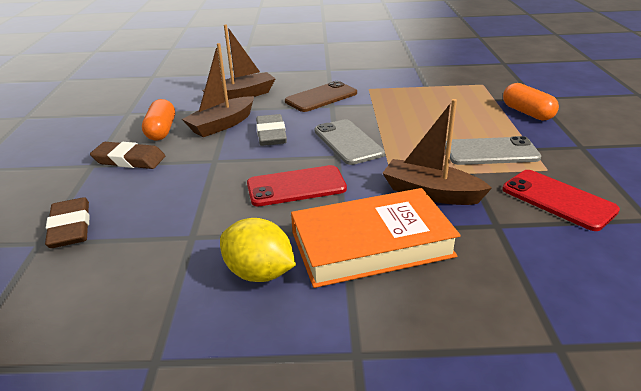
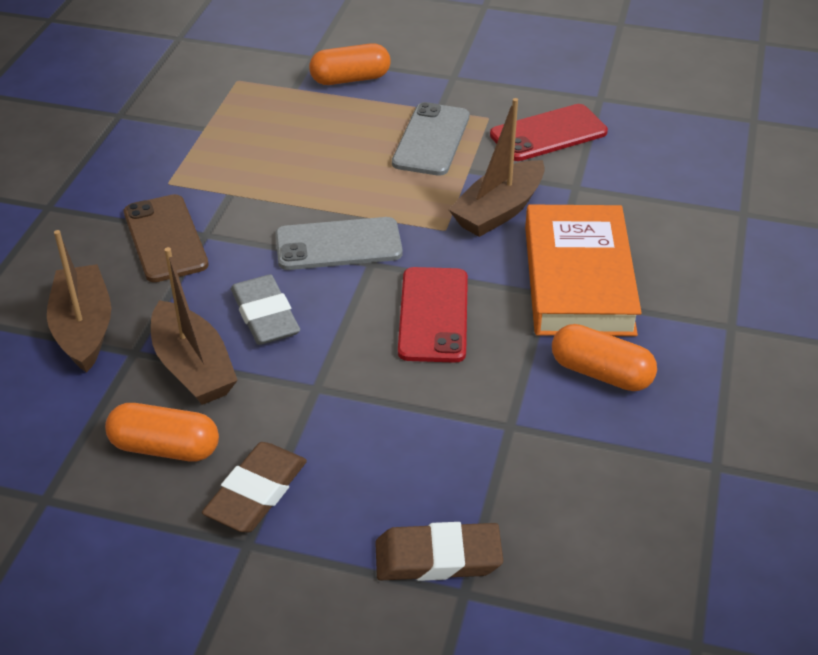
camera: 75 degrees left, 10 degrees up
(259, 273) = (601, 373): yellow lemon -> orange capsule
(271, 134) = (265, 315): grey eraser -> grey eraser turned 60 degrees clockwise

